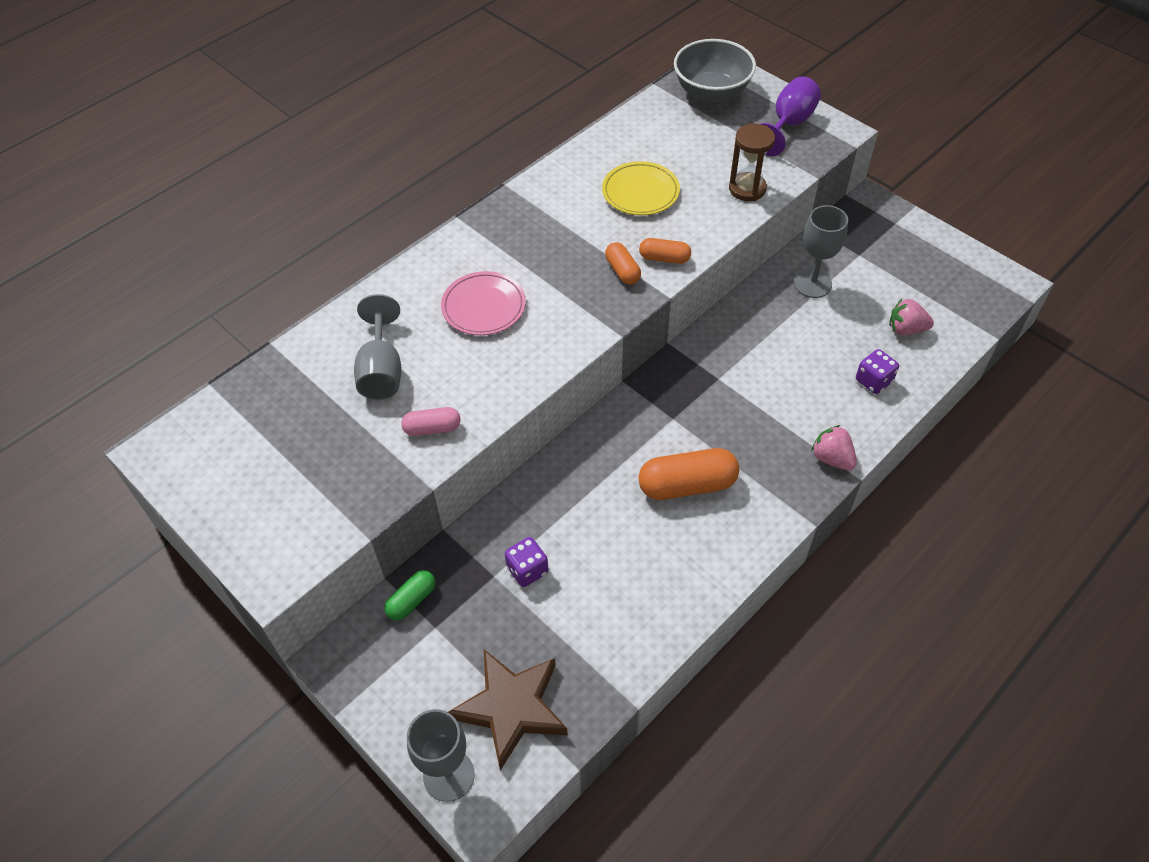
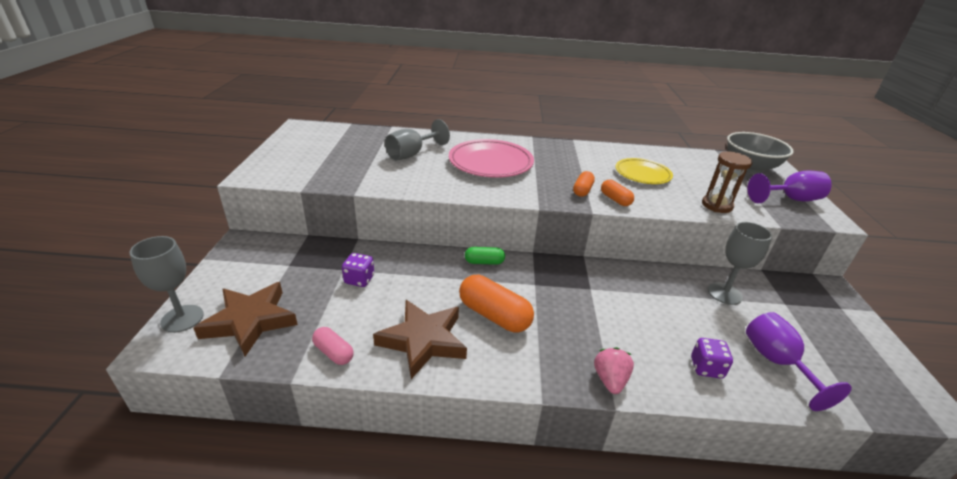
camera: 45 degrees right, 20 degrees down
(411, 600) = (300, 249): green capsule -> green capsule (484, 262)
(432, 428) = (393, 180): pink capsule -> pink capsule (334, 353)
(483, 307) = (490, 163): pink plate -> pink plate, size x1.53
(672, 566) = (423, 340): none -> brown star
(906, 329) = (776, 362): pink strawberry -> purple goblet

